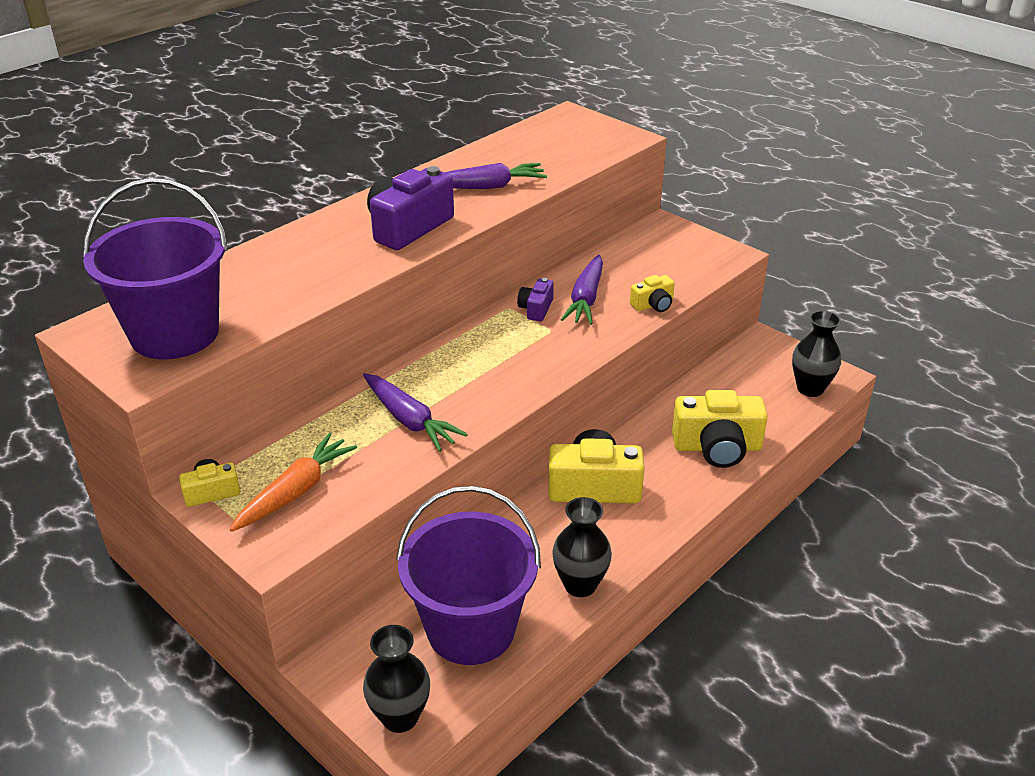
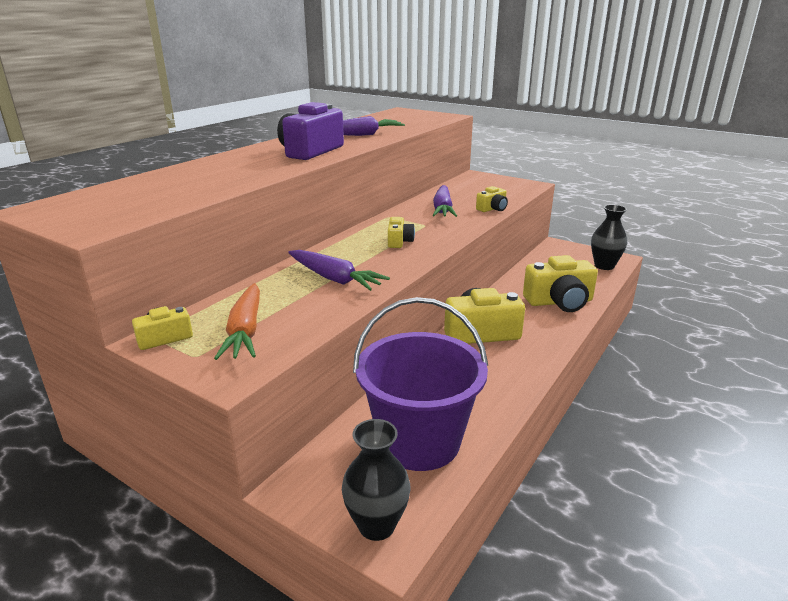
camera: 10 degrees left, 10 degrees down
(175, 333) = (122, 205): purple bucket -> none
(295, 491) = (245, 330): orange carrot -> orange carrot turned 150 degrees clockwise
(506, 360) = (399, 241): none -> yellow camera
(536, 309) = (409, 216): purple camera -> none
(580, 585) = (500, 398): black vase -> none

